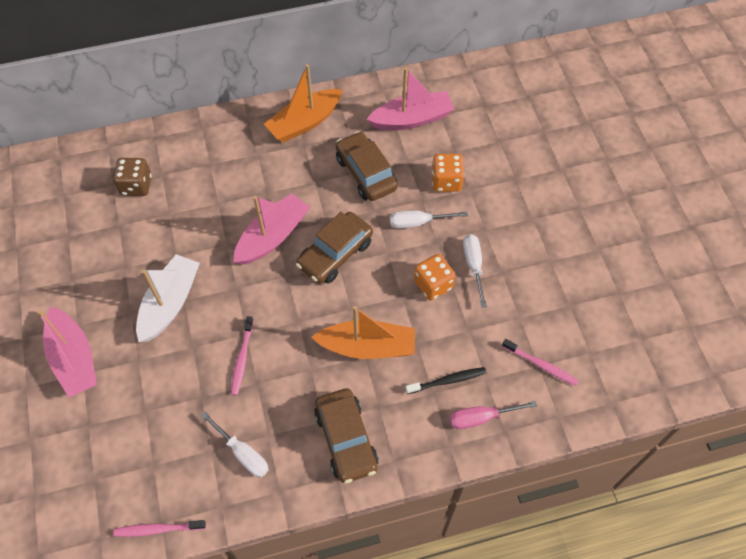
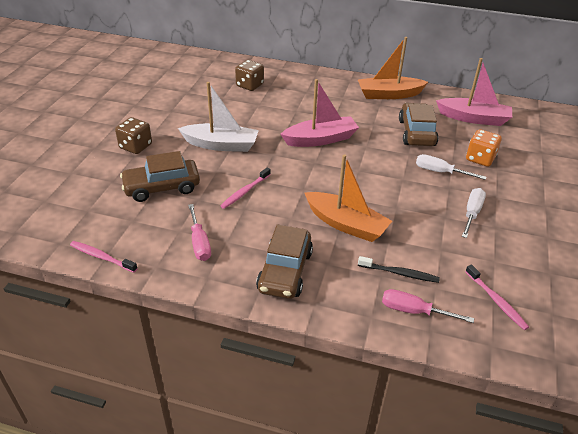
camera: 30 degrees right, 20 degrees down
(74, 359) = (135, 146): pink boat -> brown dice
(170, 303) = (221, 145): white boat -> white boat turned 45 degrees clockwise
(243, 454) = (199, 243): white screwdriver -> pink screwdriver
(335, 254) = (360, 164): brown car -> brown car (162, 187)
(433, 284) = (428, 210): orange dice -> none

